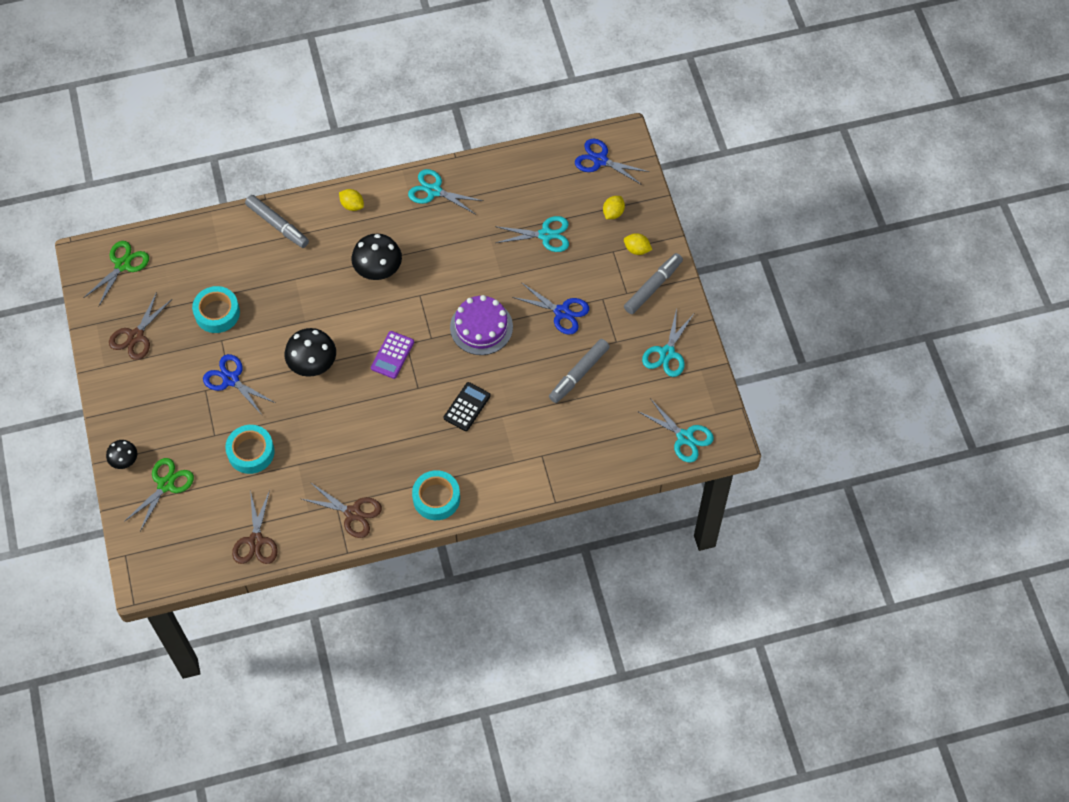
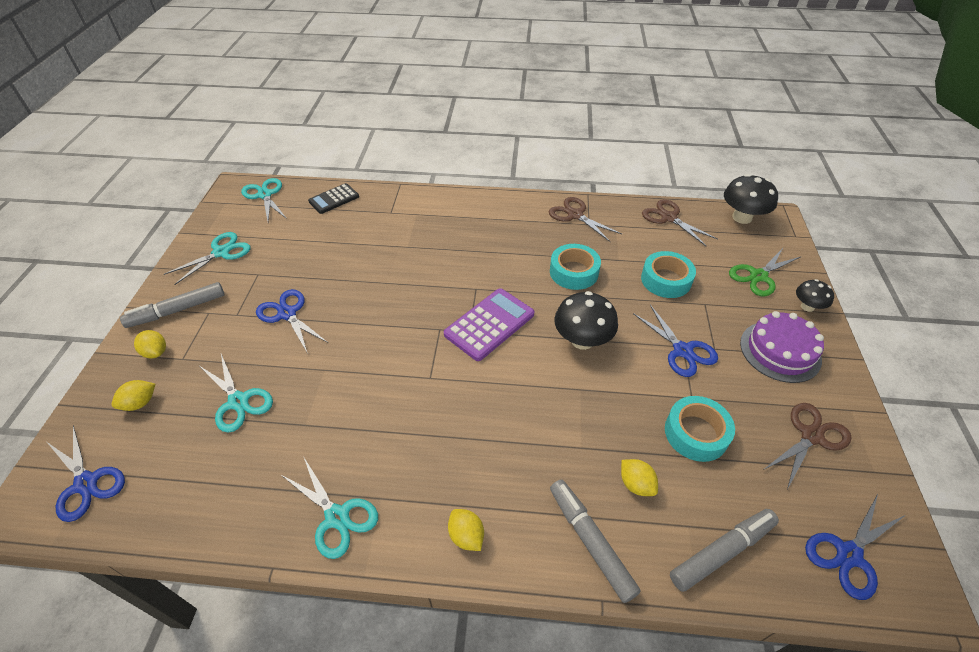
camera: 160 degrees left, 15 degrees down
(123, 265) = (848, 555): green scissors -> blue scissors
(254, 266) = (636, 484): none -> yellow lemon
(256, 541) = (668, 217): brown scissors -> brown scissors turned 60 degrees counterclockwise
(378, 269) = (467, 424): black mushroom -> black mushroom (742, 217)
(392, 355) = (489, 324): purple calculator -> purple calculator, size x1.54
(436, 498) = (497, 207): turquoise tape -> turquoise tape (574, 272)
(467, 407) = (435, 261): black calculator -> black calculator (334, 199)
(481, 327) = (380, 324): purple cake -> purple cake (780, 351)
(546, 235) = (238, 402): turquoise scissors -> turquoise scissors turned 150 degrees counterclockwise
(579, 374) = (314, 258): grey marker -> grey marker (722, 552)

